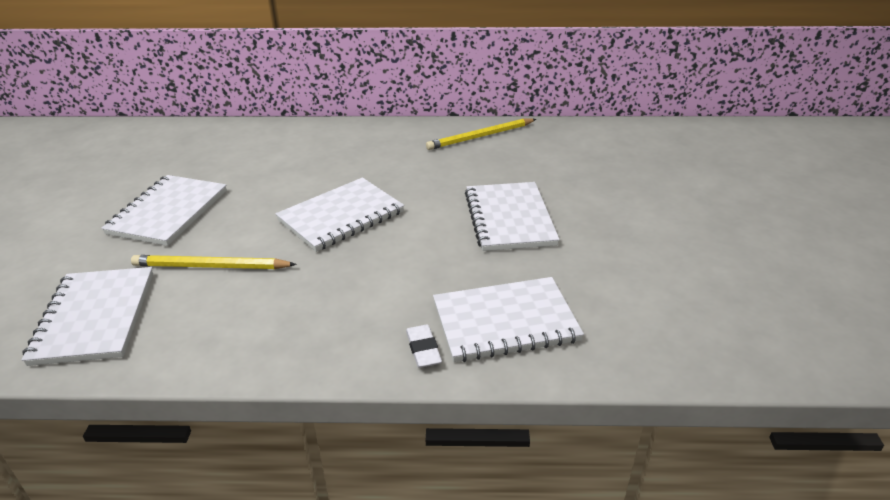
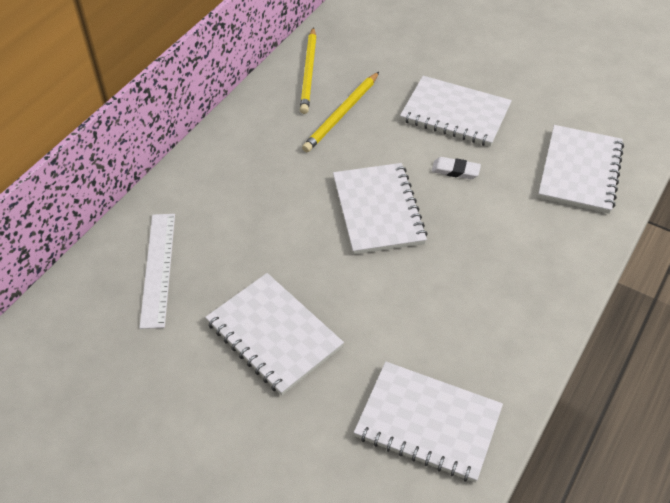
camera: 60 degrees left, 15 degrees up
(211, 266) = (399, 321): yellow pencil -> yellow pencil (341, 114)
(213, 148) = (158, 268): none -> white ruler
(423, 349) = (586, 224): white eraser -> white eraser (455, 170)

